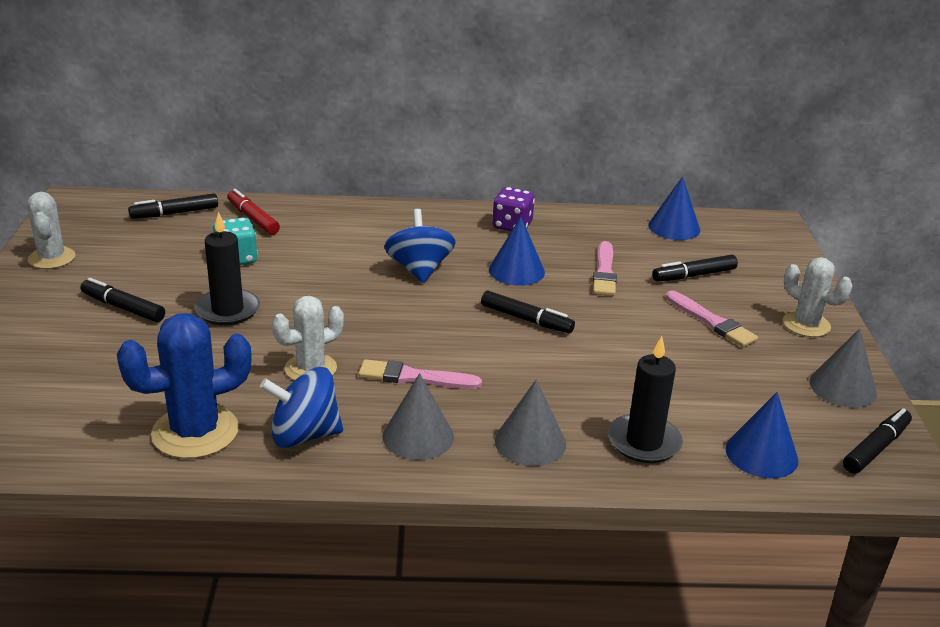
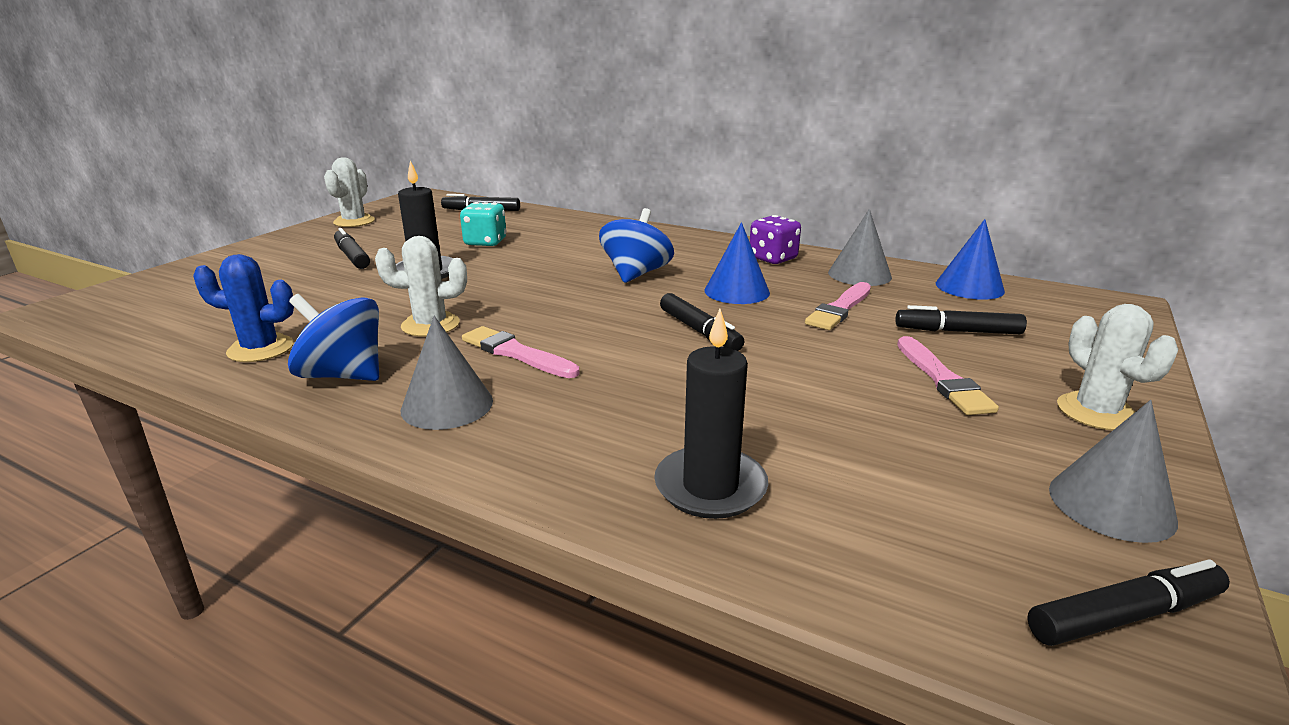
camera: 30 degrees right, 5 degrees down
(195, 432) = (260, 349): blue cactus -> blue cactus, size x0.66
(253, 218) = (537, 221): red marker -> none
(530, 442) = (561, 445): grey cone -> grey cone (859, 274)
(761, 454) = (885, 557): blue cone -> none

